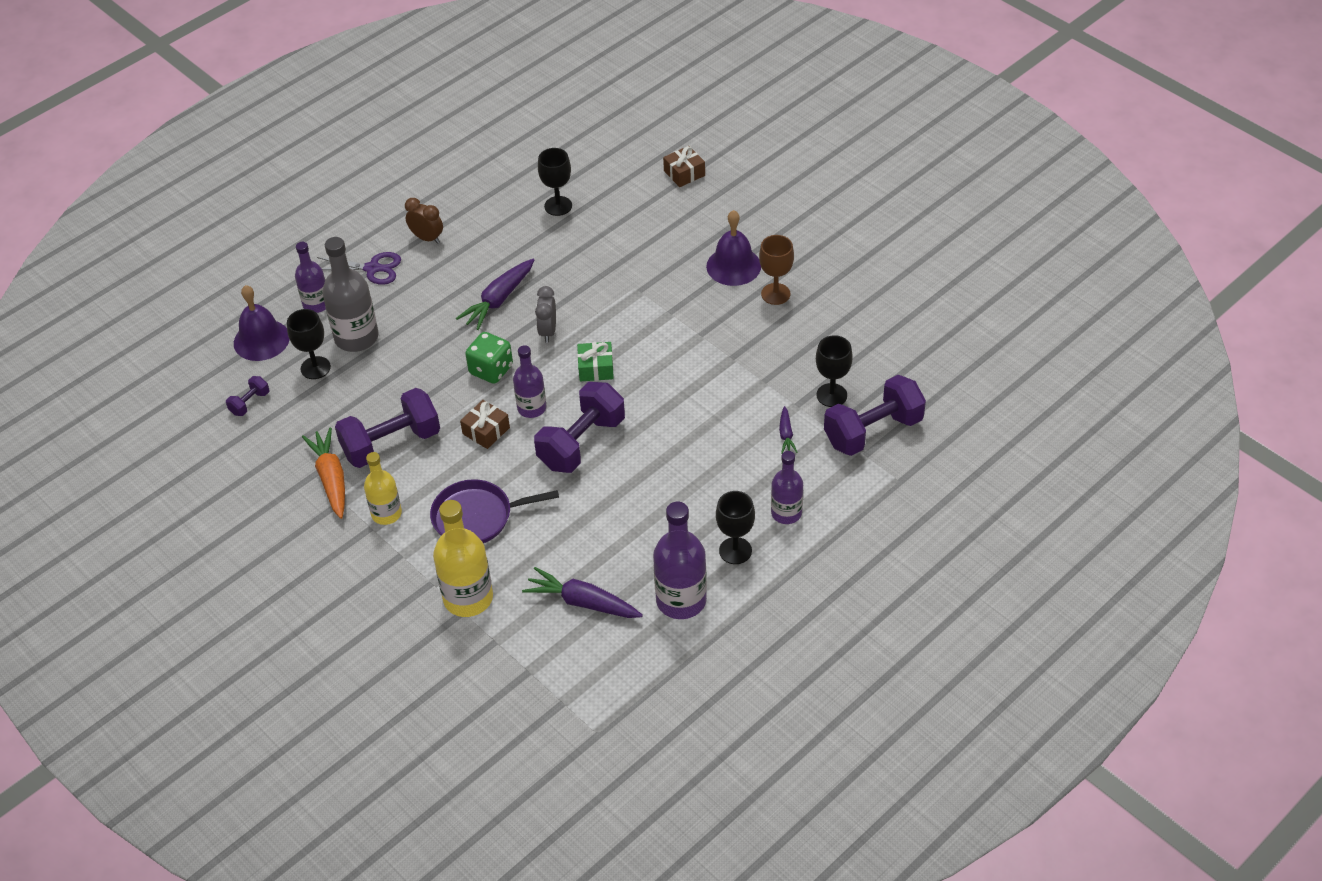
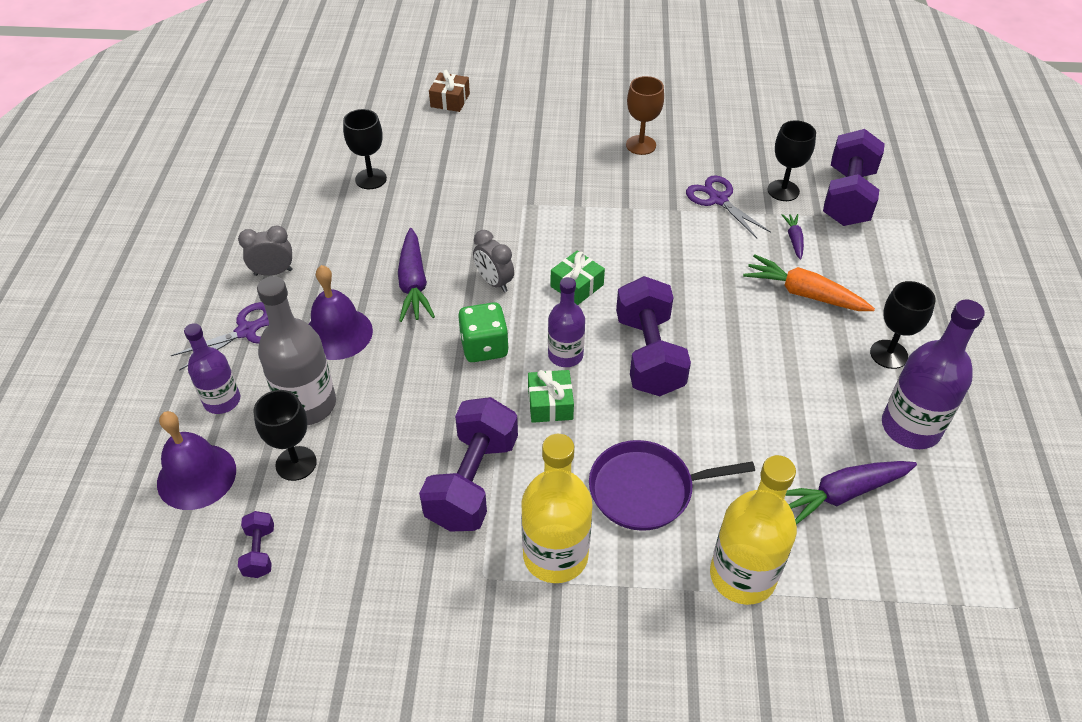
camera: 45 degrees left, 0 degrees up
(331, 478) = (451, 564): orange carrot -> orange carrot (804, 293)
(386, 514) = (555, 555): yellow bottle -> yellow bottle, size x1.57
(427, 238) = (273, 272): brown clock -> grey clock
(477, 517) = (646, 490): purple pan -> purple pan turned 45 degrees clockwise
(486, 431) = (550, 404): brown gift -> green gift
(733, 266) = (581, 143): purple bell -> purple bell (338, 333)
(773, 371) = (718, 200): none -> purple scissors
(786, 434) = (794, 239): purple carrot -> purple carrot turned 135 degrees counterclockwise
(786, 513) = (879, 297): purple bottle -> none

